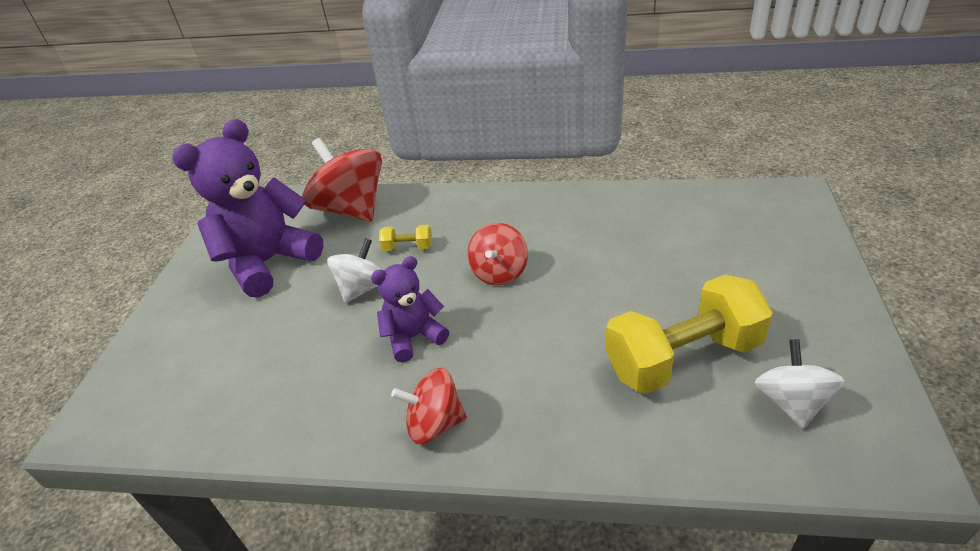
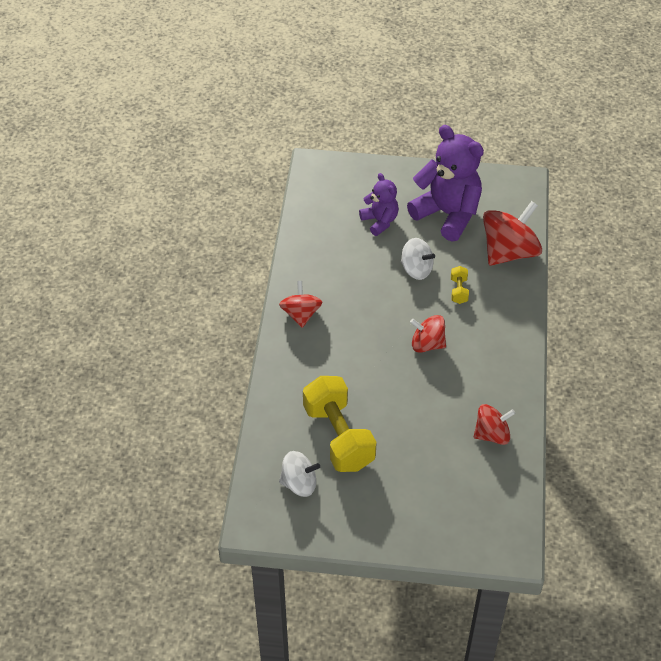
camera: 85 degrees right, 10 degrees up
(414, 337) = (368, 300): purple teddy bear -> purple teddy bear (380, 221)
(638, 214) = (492, 434): none -> red spinning top

